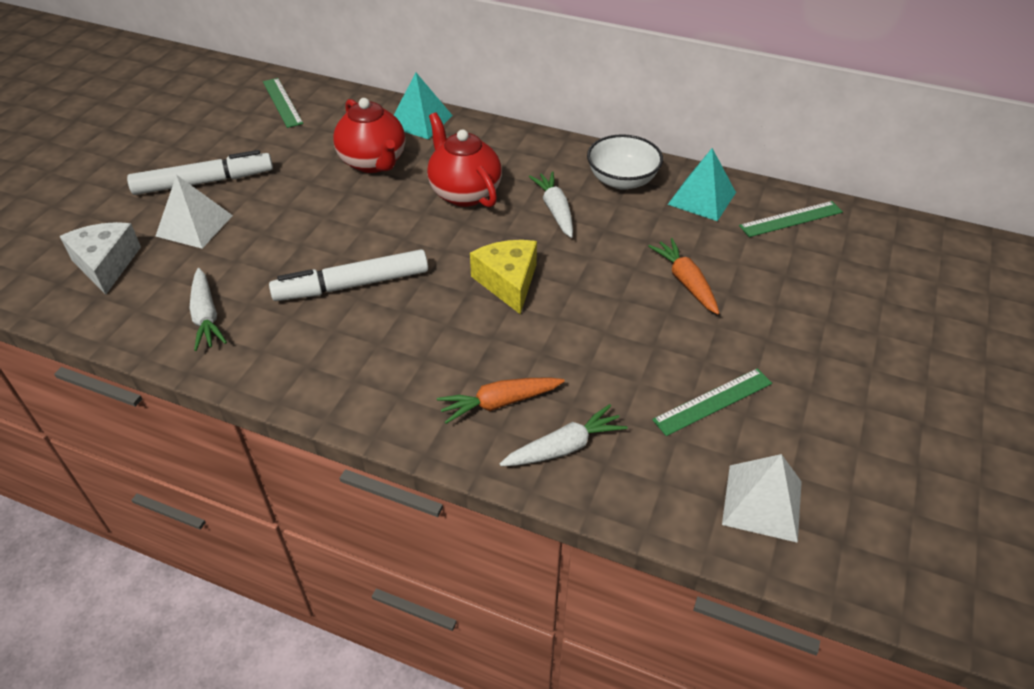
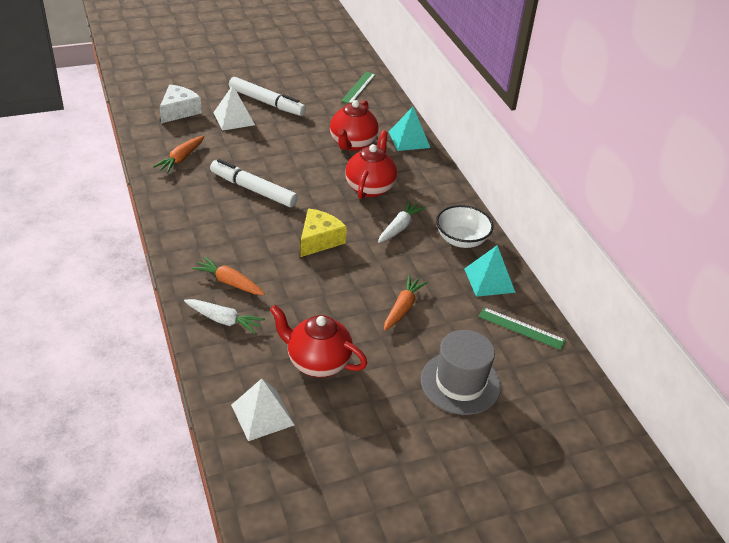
camera: 45 degrees right, 5 degrees down
(206, 316) = (181, 159): white carrot -> orange carrot
(713, 401) = (317, 362): green ruler -> red teapot
(835, 306) = (460, 383): none -> grey hat

